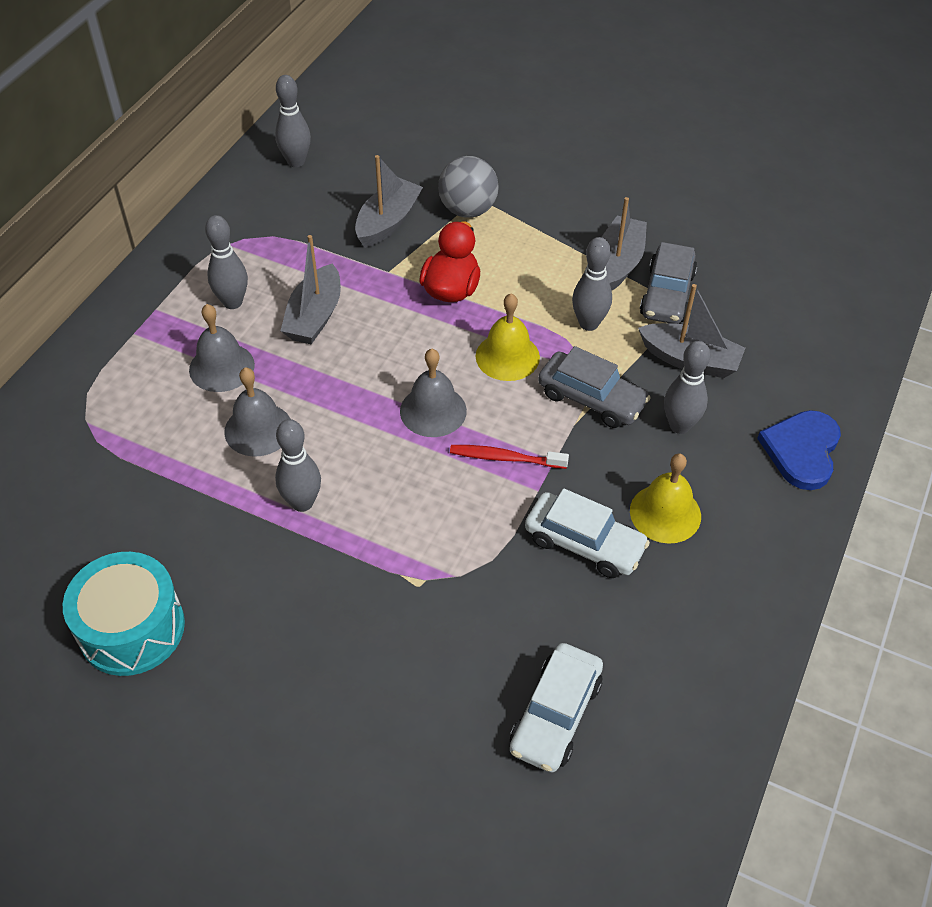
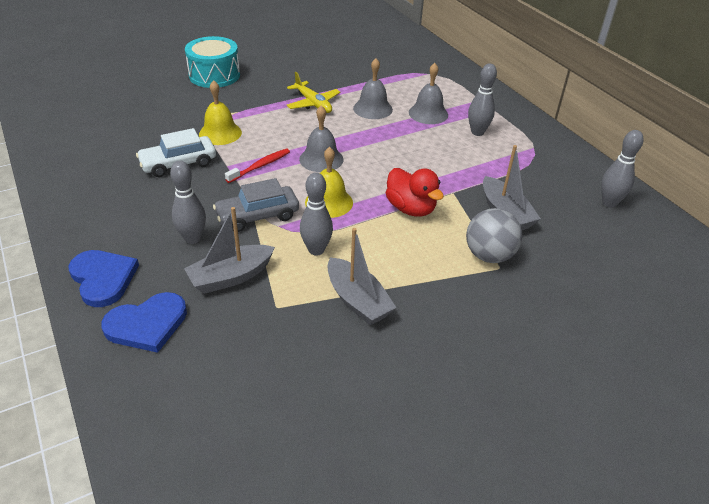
camera: 125 degrees right, 10 degrees down
(132, 628) = (303, 53): turquoise drum -> turquoise drum (214, 75)
(302, 503) = (313, 104): grey bowling pin -> yellow plane
(315, 316) = (438, 152): grey boat -> none
(555, 715) = (122, 116): white car -> none
(665, 513) = (153, 198): yellow bell -> yellow bell (220, 133)
(667, 294) = (298, 306): grey car -> none
(801, 375) = (147, 324): none -> blue heart

